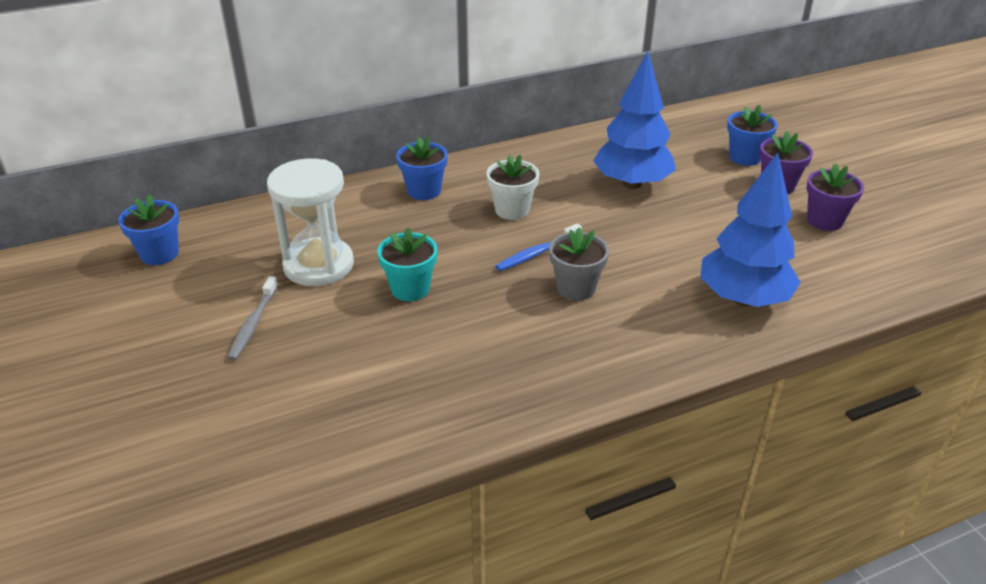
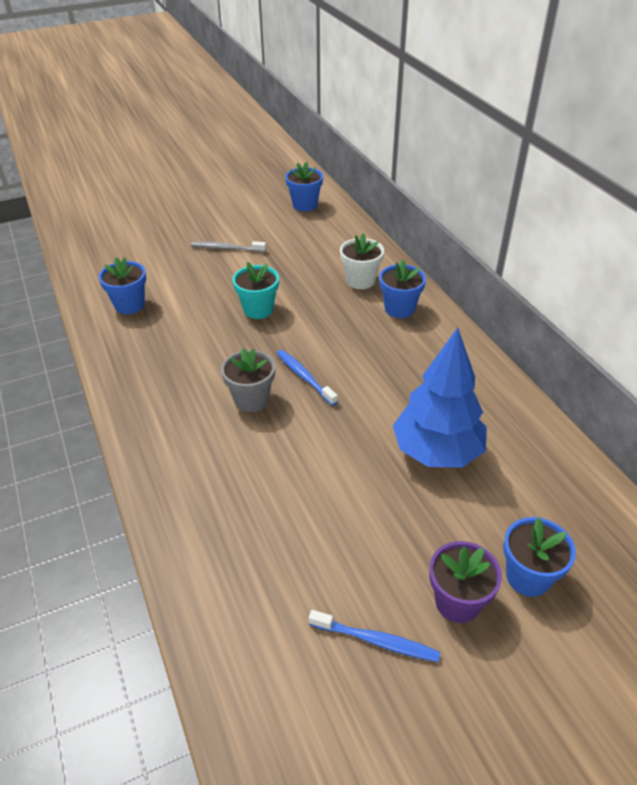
camera: 90 degrees right, 5 degrees up
(318, 265) = (290, 266): white hourglass -> none
(379, 413) = (129, 305): none -> blue flower pot
(512, 210) = (374, 361): white flower pot -> white flower pot (360, 281)
(743, 299) = (223, 521): blue tree -> none
(824, 221) = (376, 641): purple flower pot -> blue toothbrush

